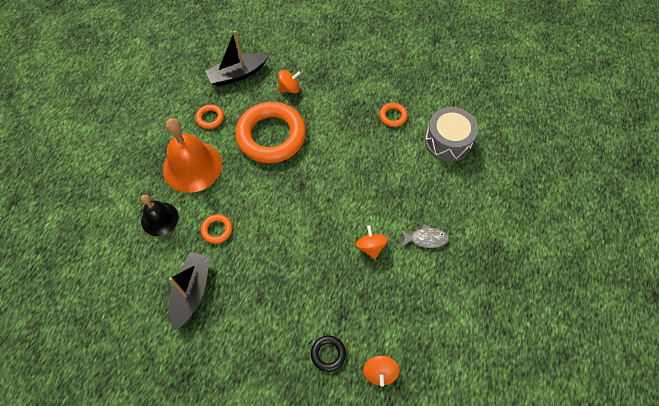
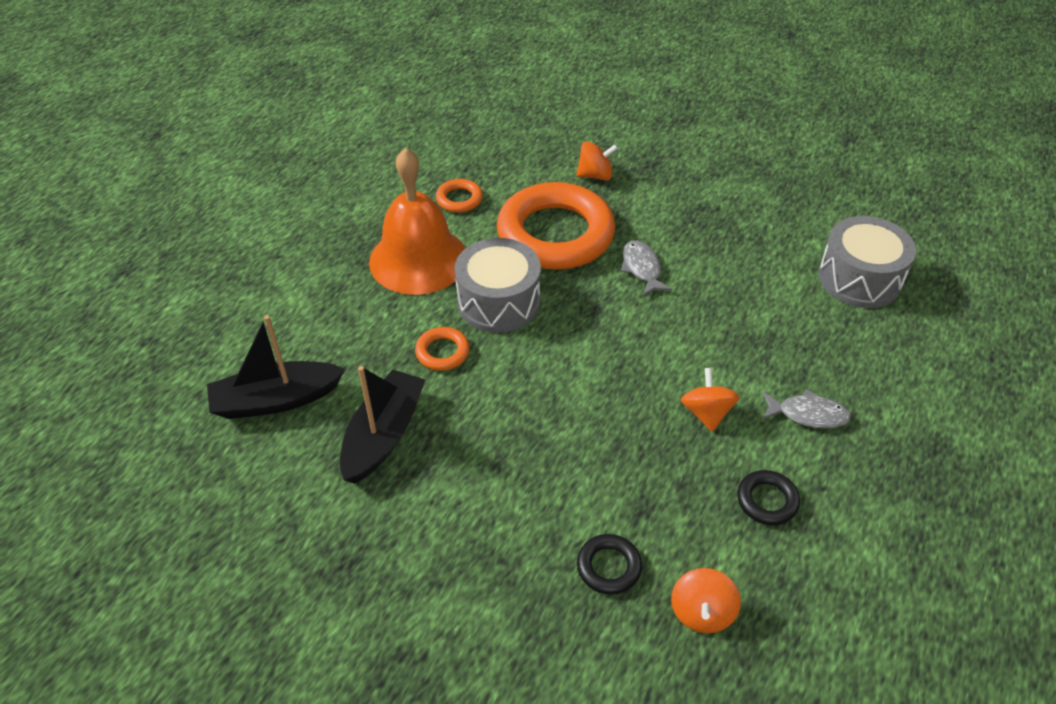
camera: 10 degrees right, 15 degrees down
(159, 219) = (350, 324): black bell -> none
(237, 75) = (513, 148): black boat -> black boat (276, 400)
(244, 189) = (498, 302): none -> grey drum
(324, 153) = (642, 268): none -> grey fish
(393, 116) = (766, 232): orange ring -> none
(408, 298) = (767, 500): none -> black ring

